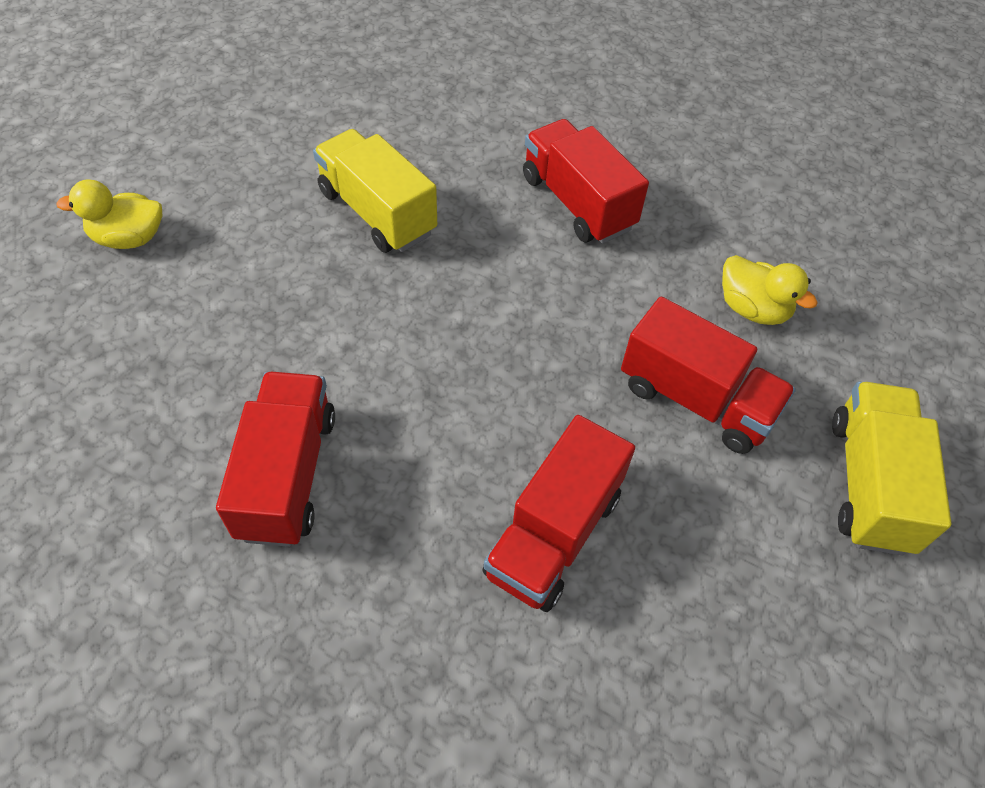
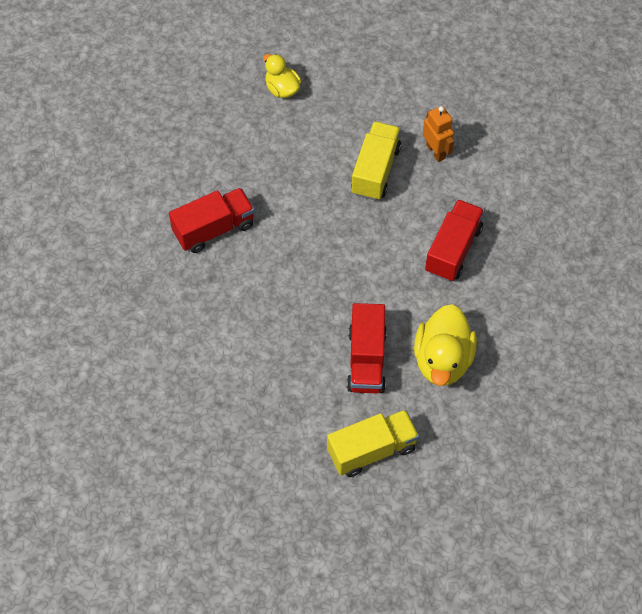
camera: 60 degrees right, 5 degrees up
(407, 138) = (436, 151): none -> orange robot
(553, 534) = (256, 338): red truck -> none
(752, 309) = (442, 360): yellow duck -> yellow duck, size x1.69

